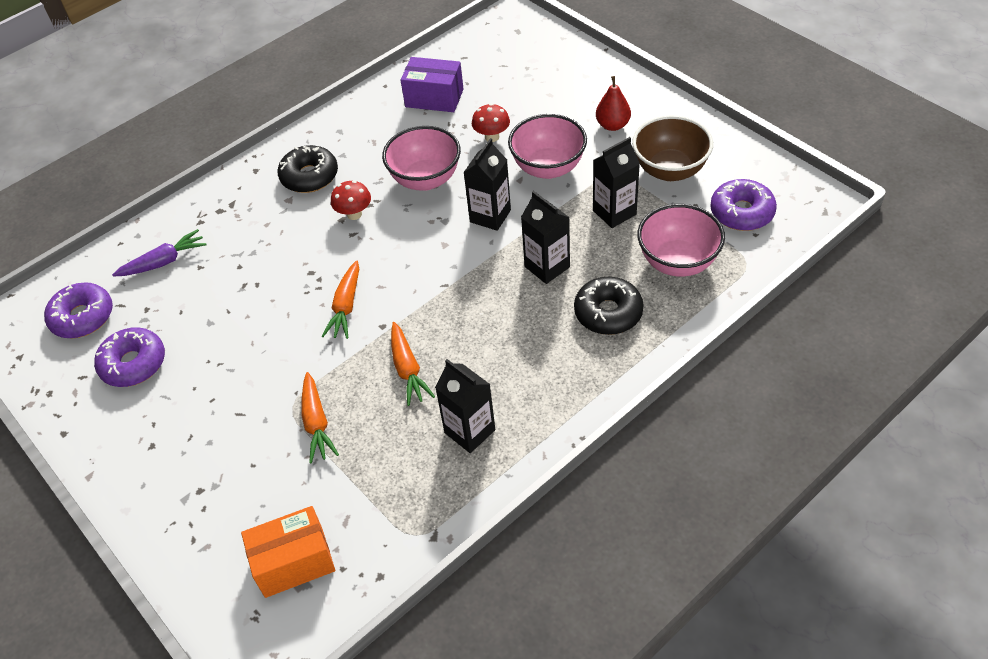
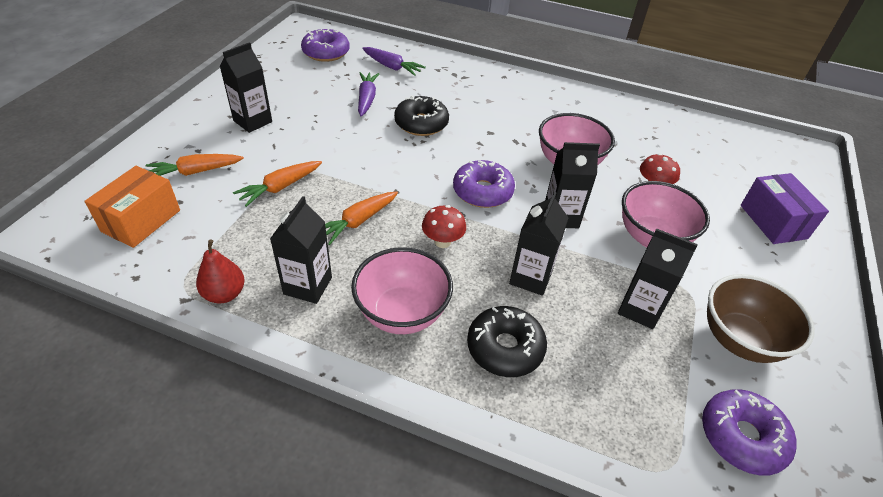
camera: 55 degrees right, 5 degrees down
(133, 364) = (297, 85): purple donut -> purple donut (482, 191)
(179, 425) = (253, 121): none -> black carton
(211, 304) = (367, 99): none -> purple carrot
(294, 562) = (141, 221): orange box -> orange box turned 75 degrees clockwise
(309, 176) = (519, 102): black donut -> black donut (421, 123)
(346, 306) = (404, 164): orange carrot -> orange carrot (195, 172)
(354, 214) = (500, 137): red mushroom -> red mushroom (442, 242)
(434, 98) = (661, 138): purple box -> purple box (773, 222)
(613, 125) = (752, 269): red pear -> red pear (225, 294)
(678, 262) = (616, 391): pink bowl -> pink bowl (402, 313)

